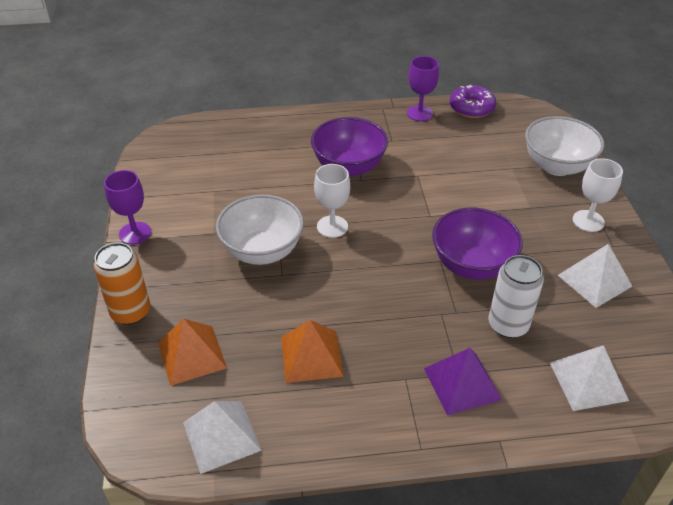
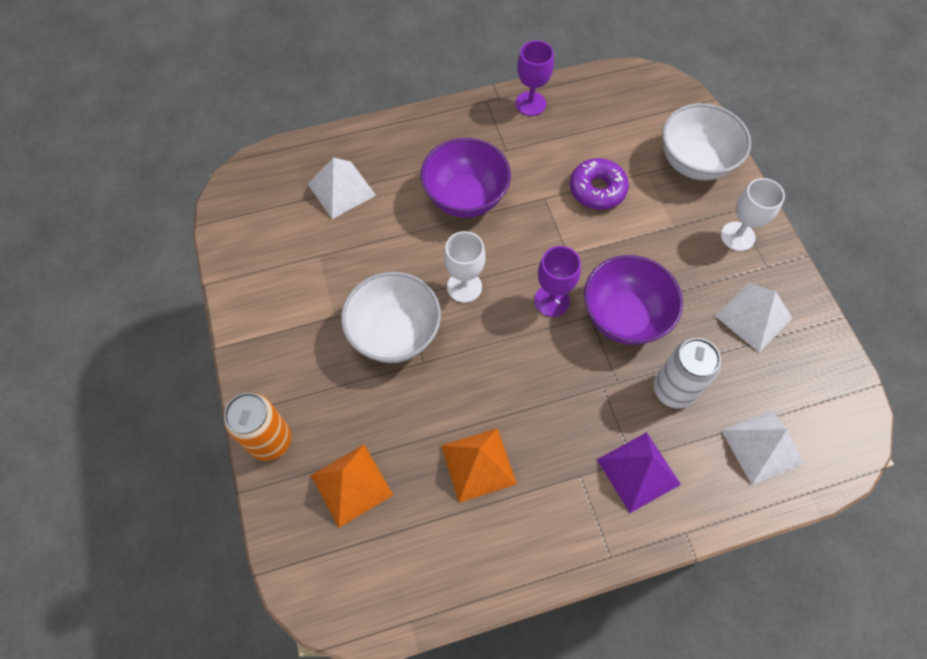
camera: 10 degrees left, 20 degrees up
(135, 233) = (244, 331): purple goblet -> purple goblet (551, 301)
(221, 436) = (408, 579): white pyramid -> white pyramid (341, 189)
(471, 108) = (588, 87): purple donut -> purple donut (597, 189)

